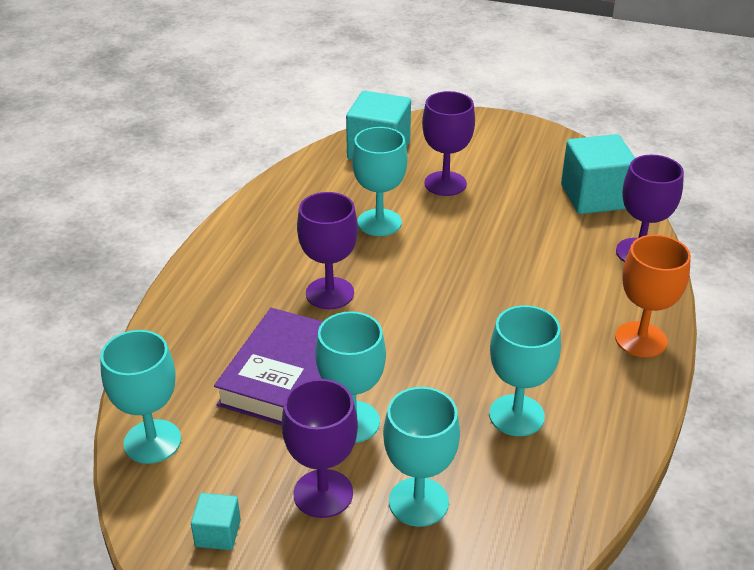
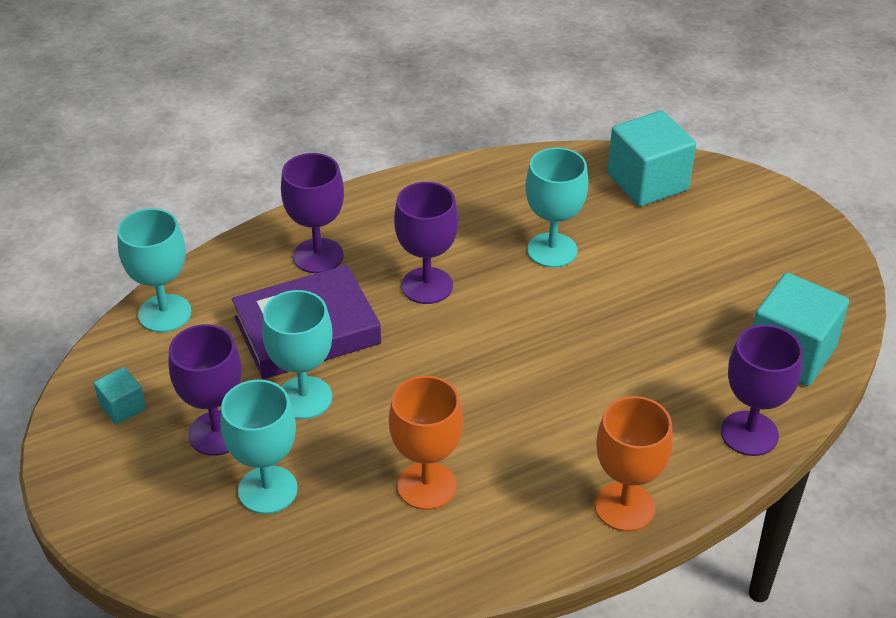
camera: 45 degrees right, 5 degrees up
(445, 184) = (663, 250): purple goblet -> purple goblet (318, 256)
(516, 415) = (427, 486): turquoise goblet -> orange goblet

